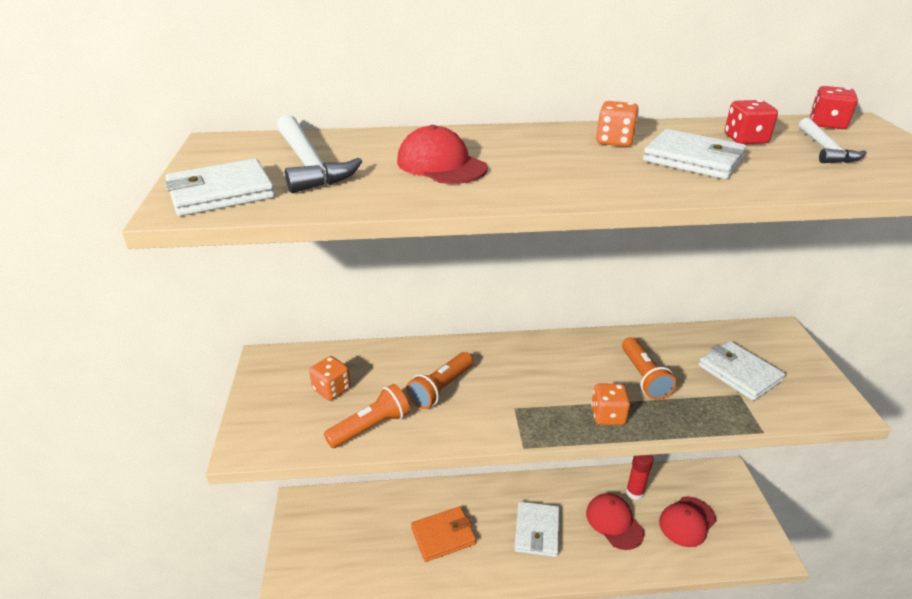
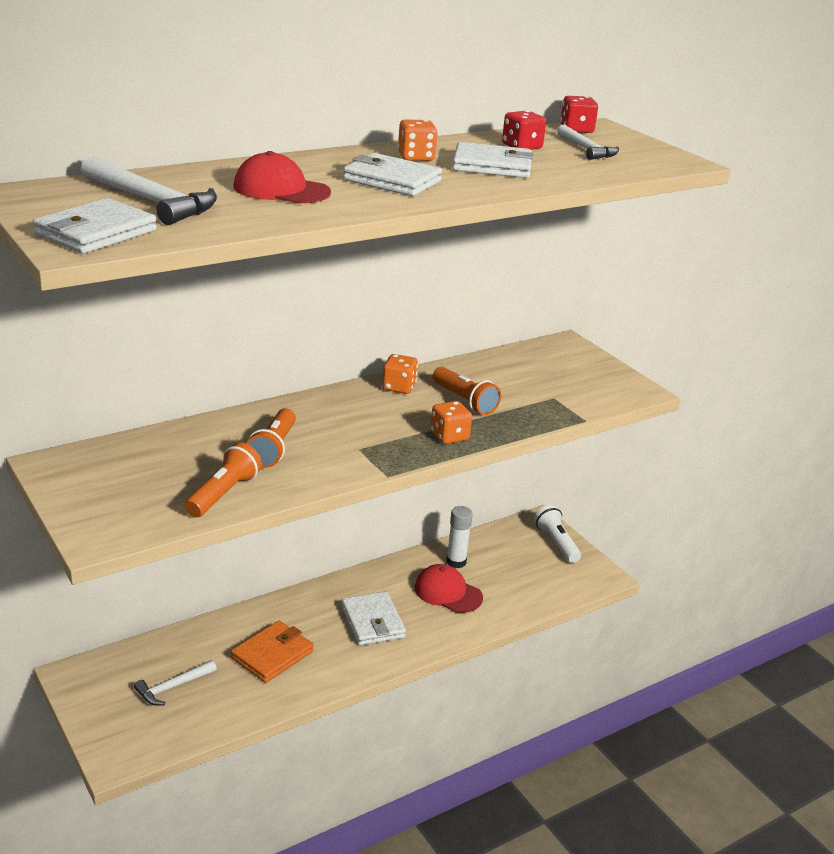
camera: 30 degrees left, 5 degrees down
(332, 389) = (153, 473): orange dice -> orange dice (399, 387)
(357, 540) = (172, 687): none -> white hammer
(634, 493) = (456, 562): red glue stick -> white glue stick
(687, 521) = (517, 572): red cap -> none
(737, 500) = (556, 542): none -> white flashlight
(739, 373) = (546, 382): white wallet -> white wallet (392, 180)

